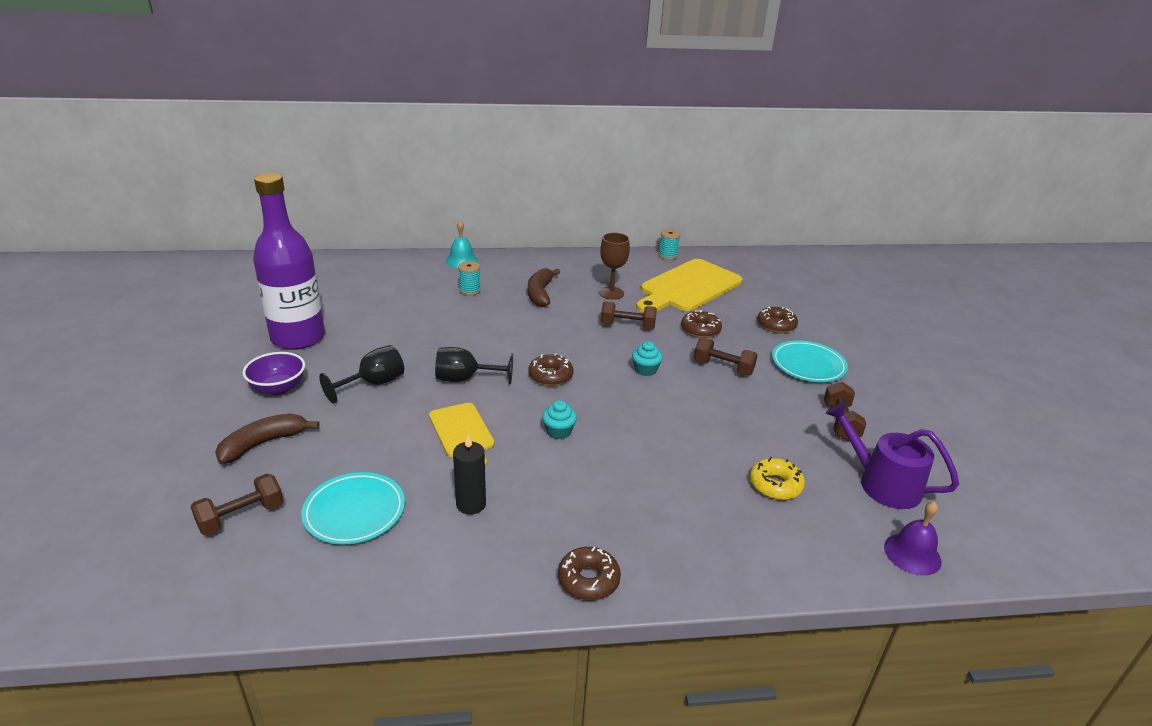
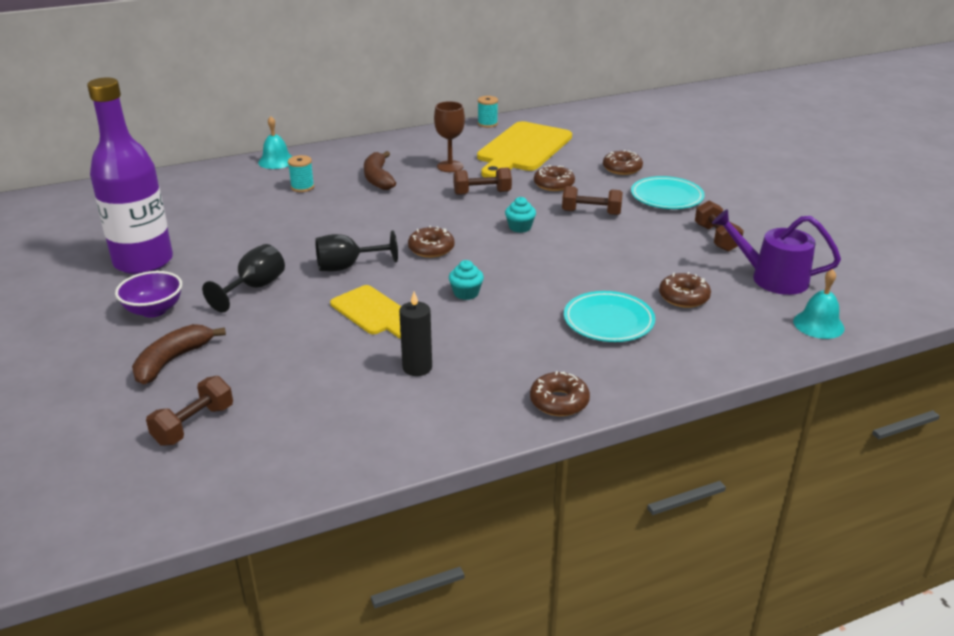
camera: 15 degrees left, 0 degrees up
(354, 512) = (307, 397): turquoise plate -> turquoise plate (608, 321)
(775, 485) = (683, 297): yellow donut -> brown donut
(912, 554) = (818, 324): purple bell -> turquoise bell

